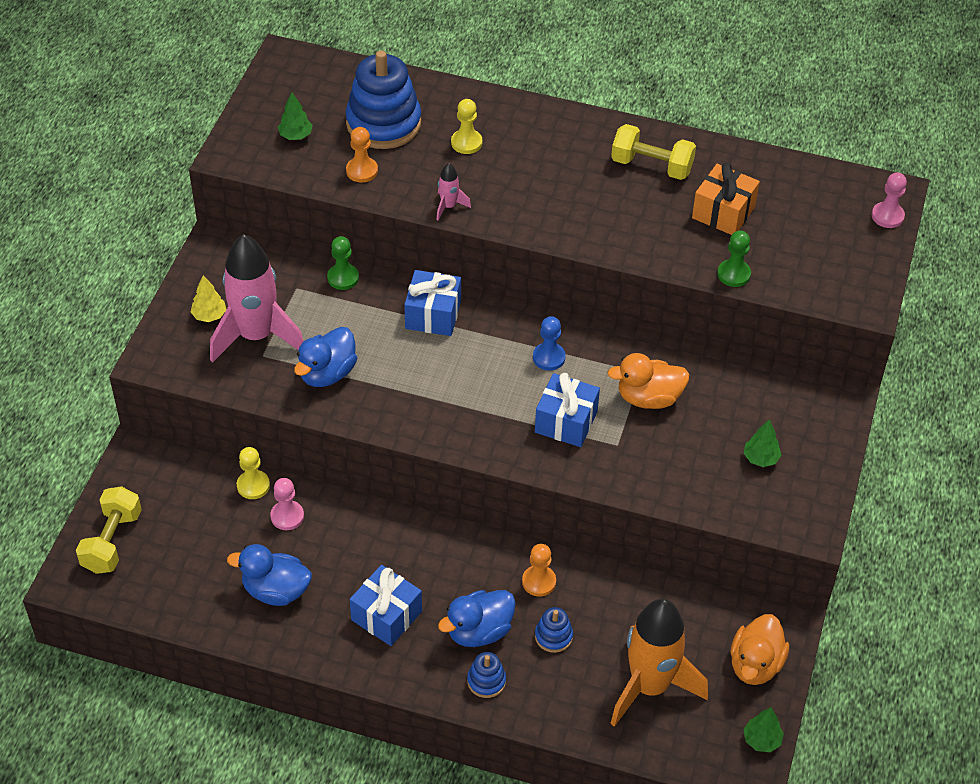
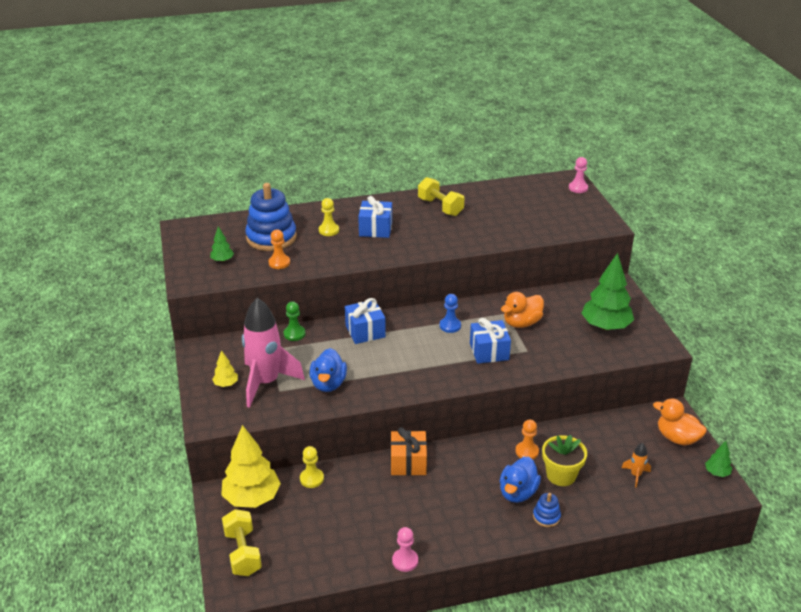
camera: 30 degrees left, 15 degrees down
(169, 477) = (252, 498): none -> yellow tree
(276, 590) = (376, 529): blue duck -> none
(287, 516) = (348, 485): pink pawn -> pink pawn (405, 561)
(386, 615) = (456, 510): blue gift -> blue gift (375, 229)
(448, 206) = (347, 261): pink rocket -> none
(553, 636) = (561, 475): blue stacking toy -> yellow flower pot
(649, 686) = (635, 475): orange rocket -> orange rocket, size x0.41
(651, 166) = (440, 207): yellow dumbbell -> yellow dumbbell turned 60 degrees clockwise
(723, 212) = (497, 213): orange gift -> orange gift (408, 462)
(733, 274) = (530, 236): green pawn -> none
(755, 664) = (677, 438): orange duck -> orange duck turned 135 degrees clockwise
(760, 458) = (605, 326): green tree -> green tree, size x2.16

